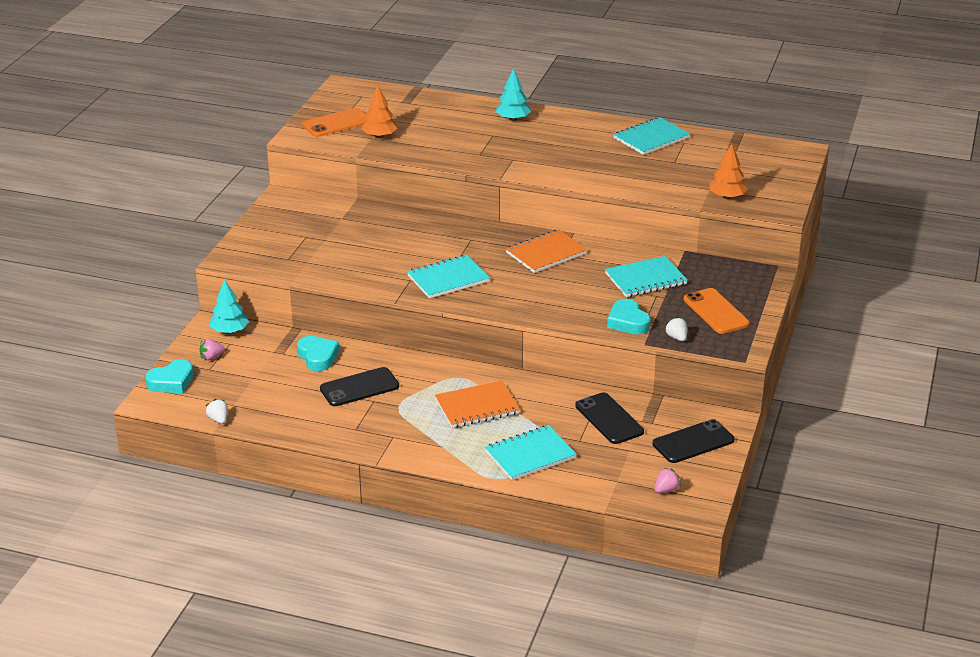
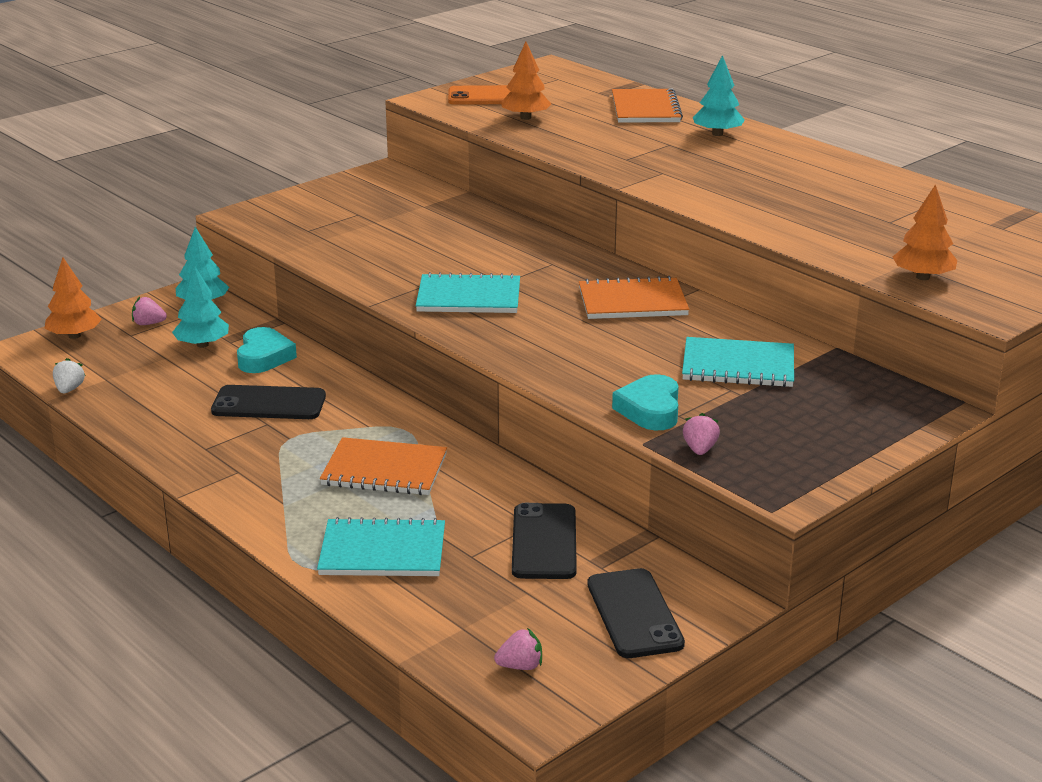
camera: 30 degrees right, 5 degrees down
(171, 382) = (74, 336): turquoise heart -> orange tree
(267, 361) = (202, 345): none -> turquoise tree
(447, 109) = (645, 109): none -> orange notebook
(651, 138) = (887, 190): turquoise notebook -> none
(676, 338) = (700, 449): white strawberry -> pink strawberry
(693, 442) = (634, 614): black phone -> black phone turned 75 degrees clockwise
(715, 311) = (798, 433): orange phone -> none

